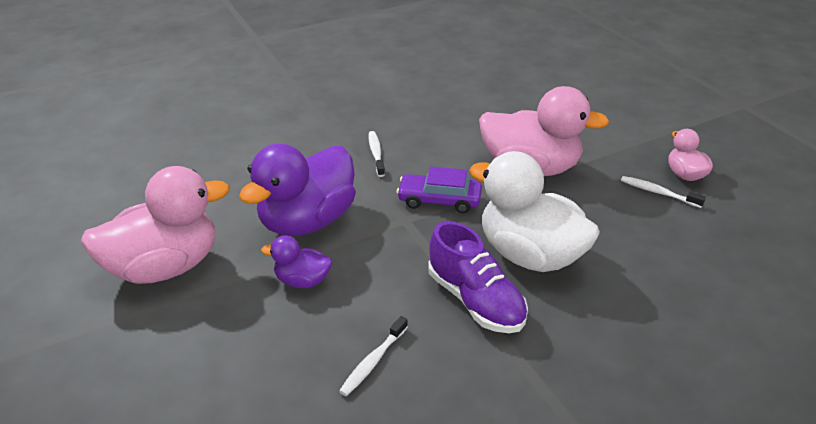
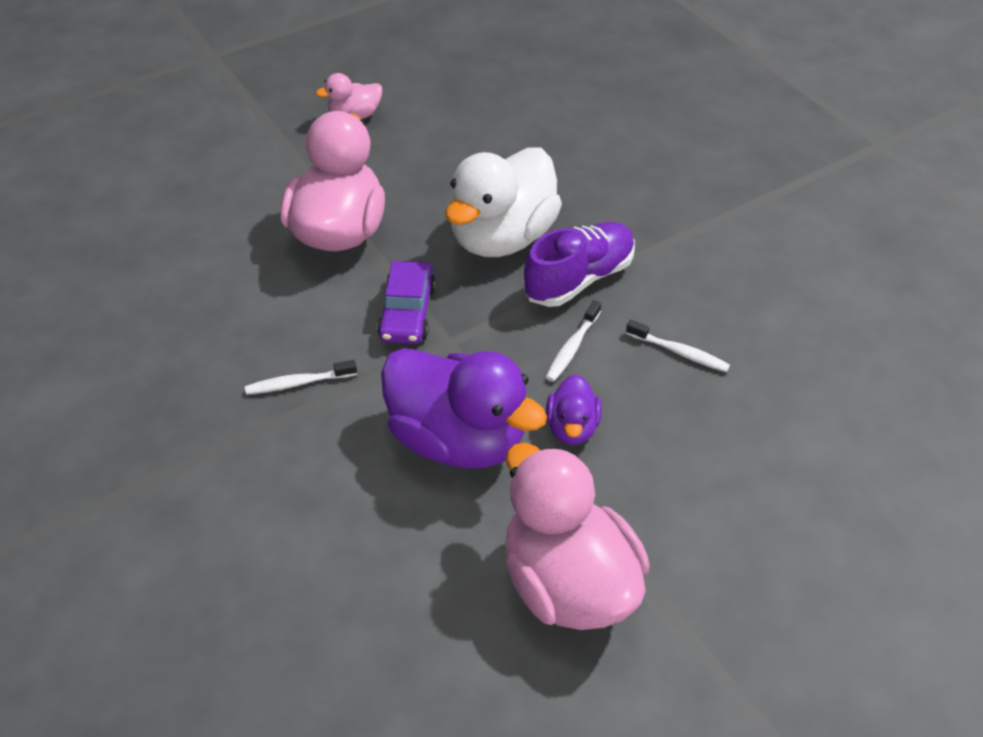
camera: 95 degrees left, 10 degrees up
(658, 192) = (388, 138): white toothbrush -> white toothbrush (572, 348)

